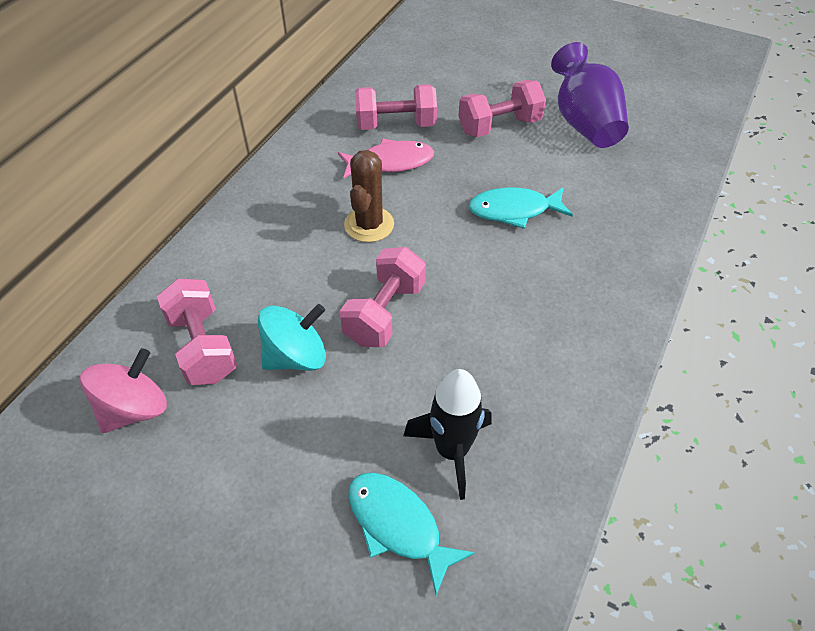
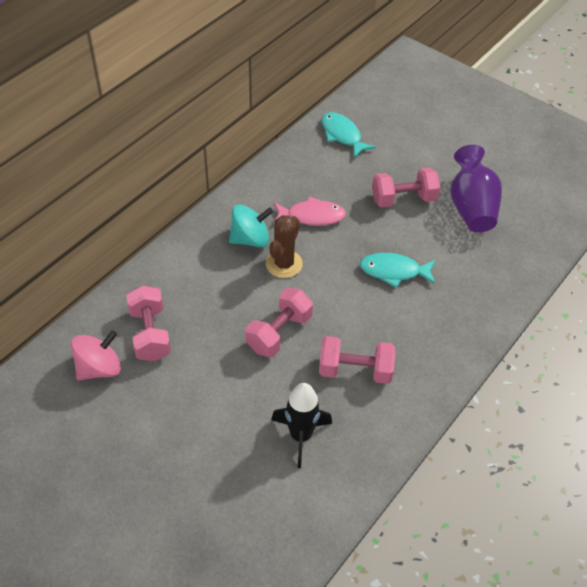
camera: 10 degrees right, 0 degrees up
(296, 356) = (211, 352): turquoise spinning top -> turquoise spinning top (250, 239)
(395, 125) = (323, 185): pink dumbbell -> pink dumbbell (355, 370)
(398, 525) = (253, 475): turquoise fish -> turquoise fish (342, 135)

